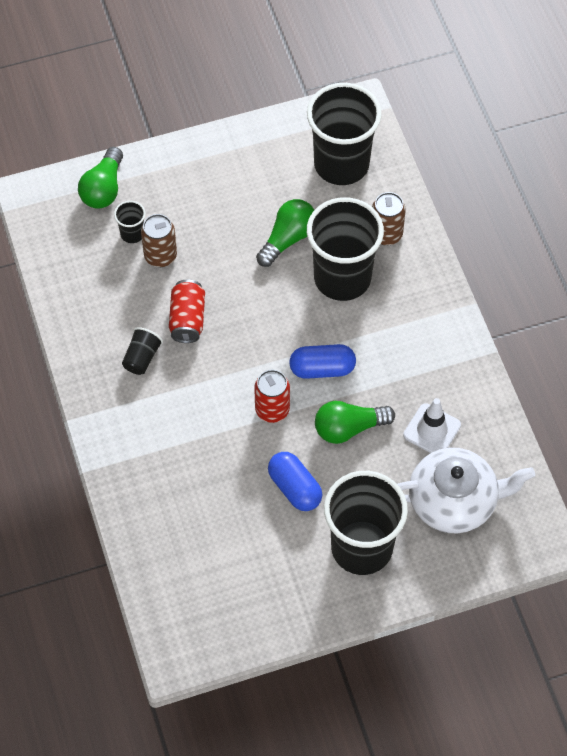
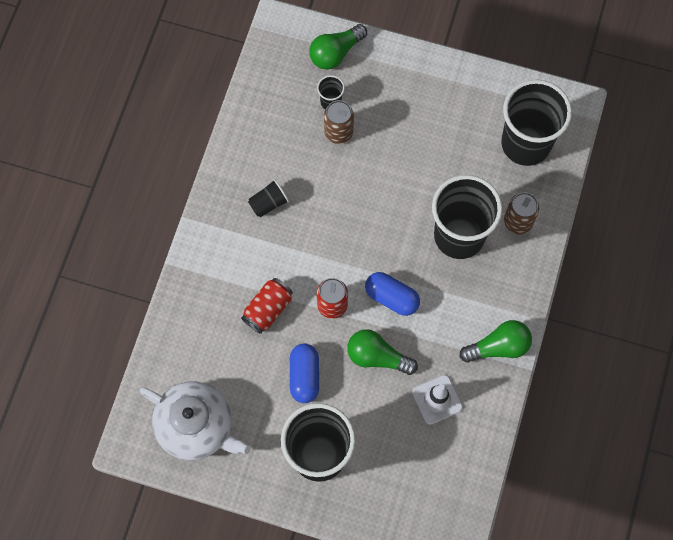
camera: 35 degrees right, 10 degrees up
(187, 319) = (322, 194): red can -> red can (268, 309)
(288, 239) = (441, 178): green light bulb -> green light bulb (498, 347)
(454, 501) = (412, 465): white teapot -> white teapot (196, 426)

